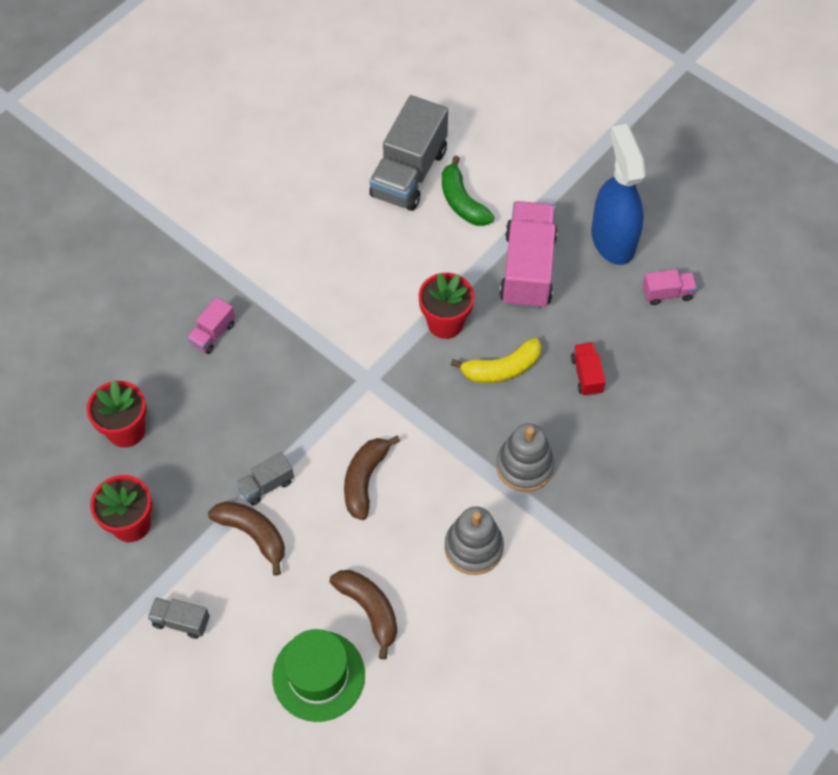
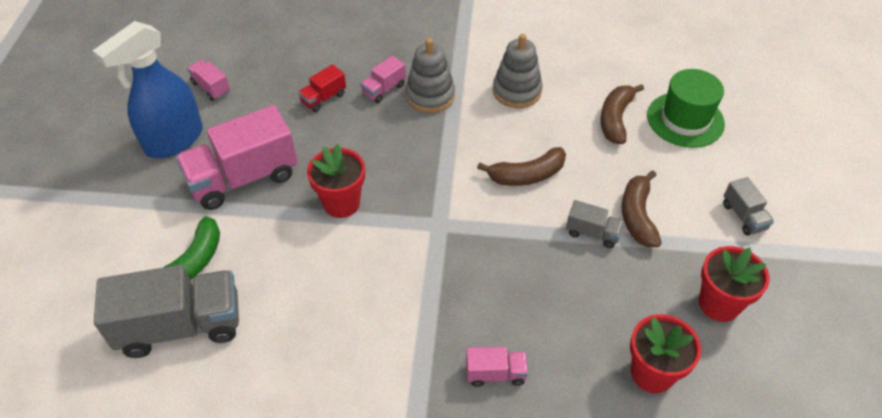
camera: 125 degrees left, 10 degrees down
(502, 369) = (357, 146): yellow banana -> none
(562, 431) = (384, 89): none -> pink truck

